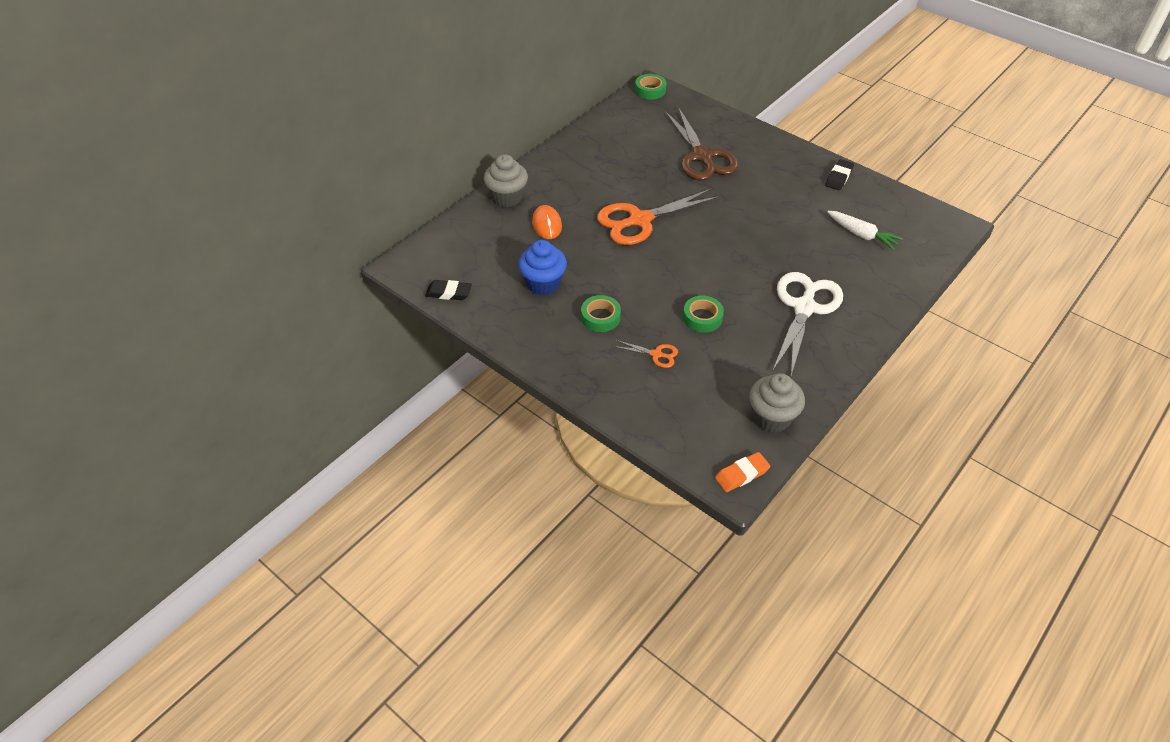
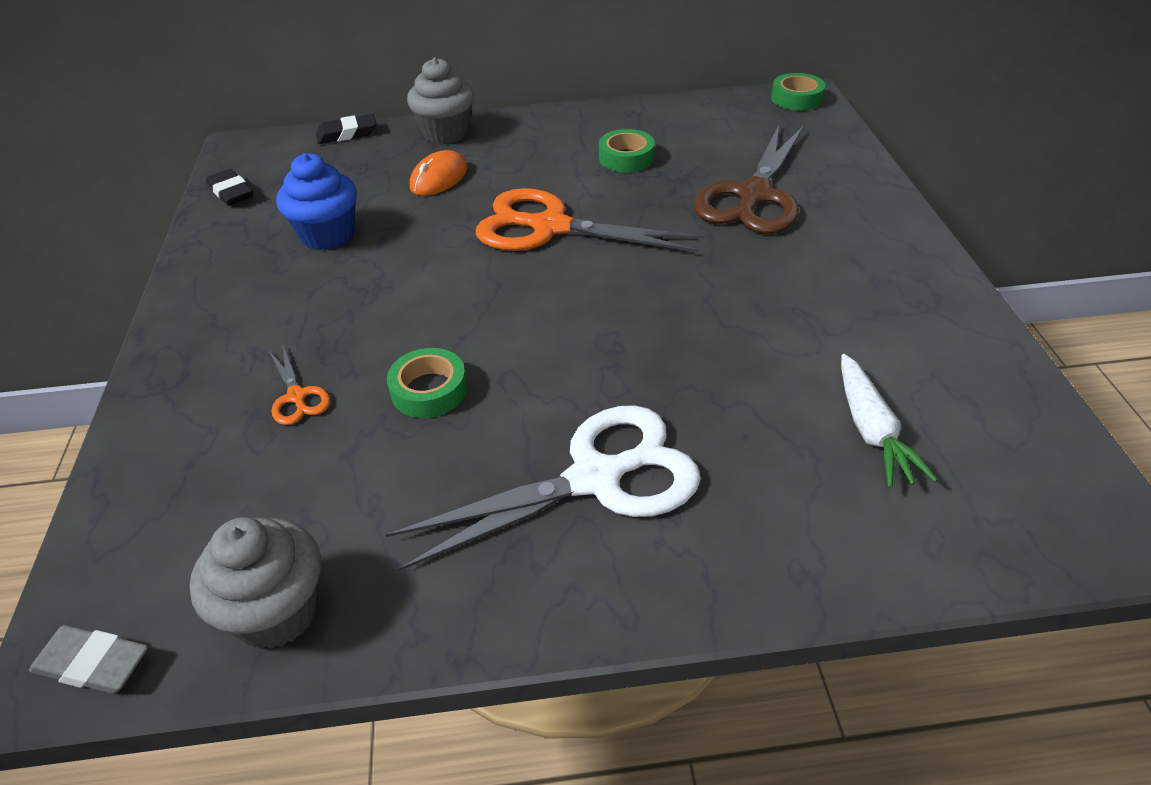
camera: 45 degrees right, 5 degrees down
(600, 317) = (317, 308): green tape -> green tape (626, 158)
(741, 474) = (93, 664): orange eraser -> grey eraser
(838, 177) = (950, 323): black eraser -> black eraser (347, 134)

